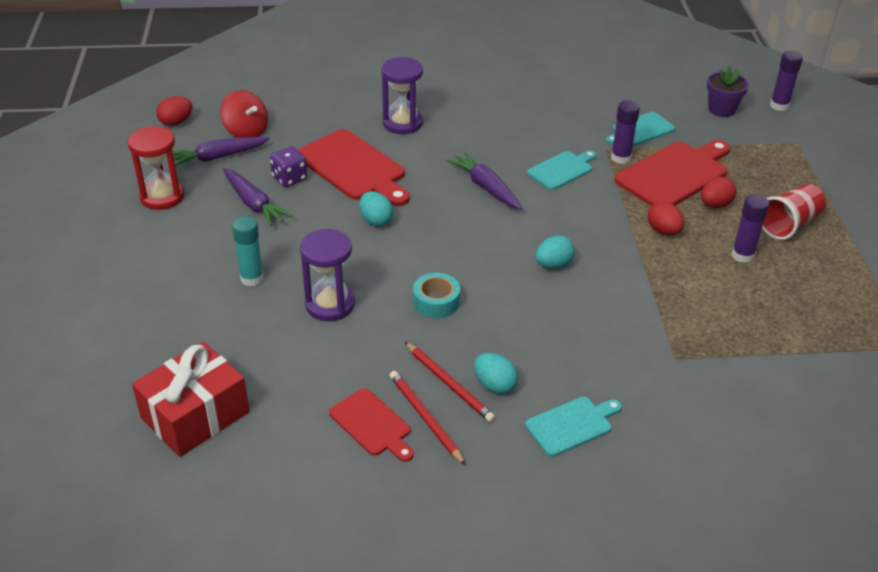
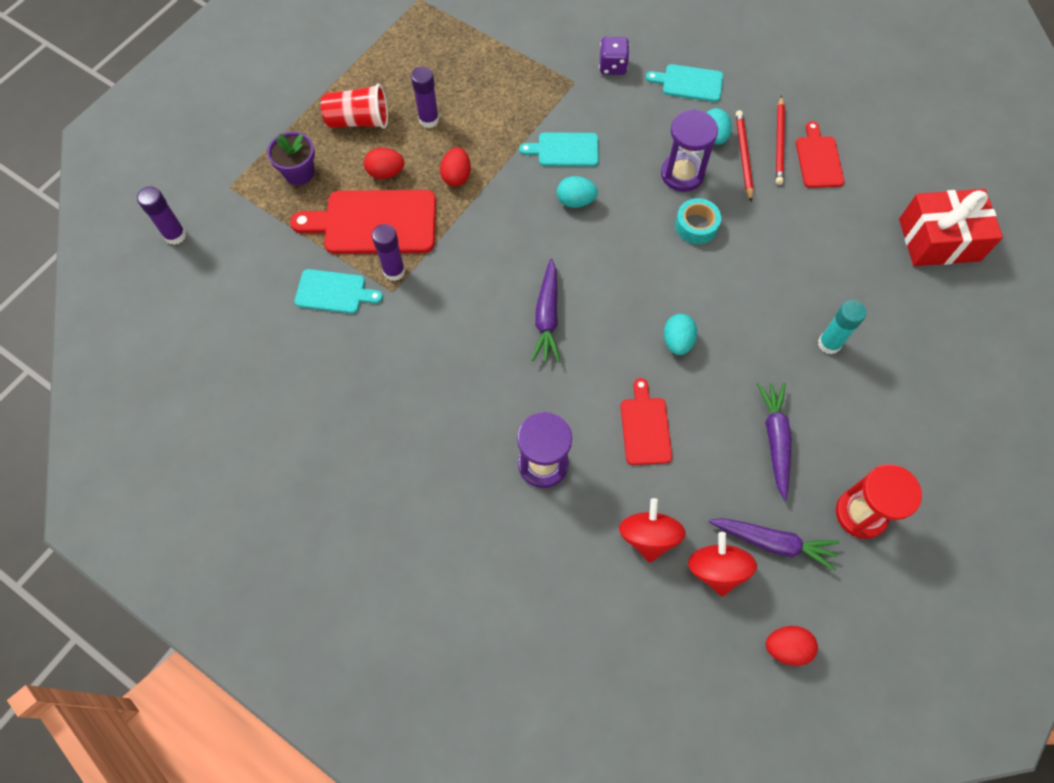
camera: 140 degrees left, 25 degrees up
(289, 178) = (718, 454): purple dice -> purple dice (612, 66)
(303, 125) = (648, 536): none -> red spinning top
(330, 304) = (781, 275): purple hourglass -> purple hourglass (682, 174)
(353, 168) = (645, 427): red cutting board -> red cutting board, size x0.57
(562, 170) = (460, 292): turquoise cutting board -> turquoise cutting board (564, 150)
(721, 109) = (229, 266): purple flower pot -> purple flower pot (299, 173)

